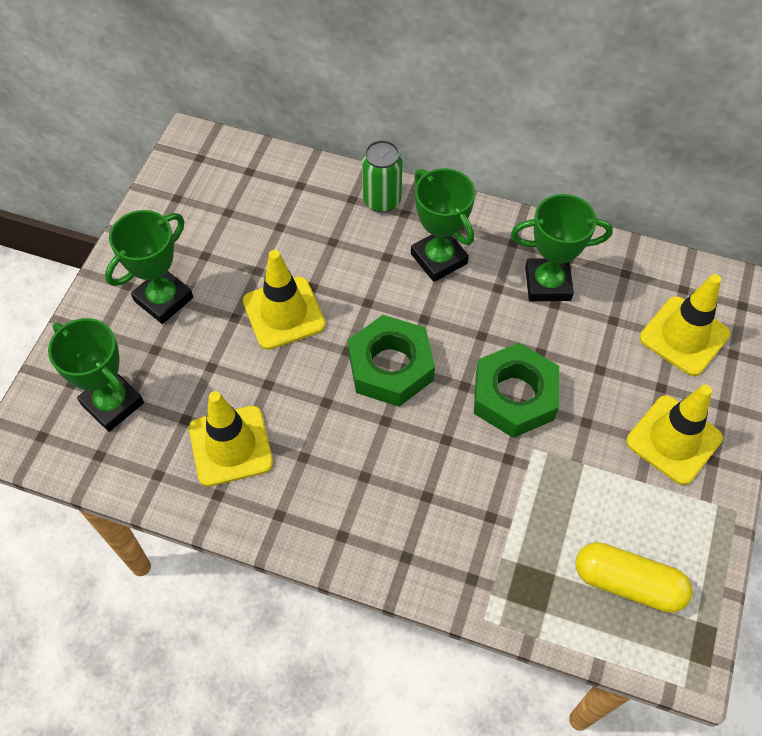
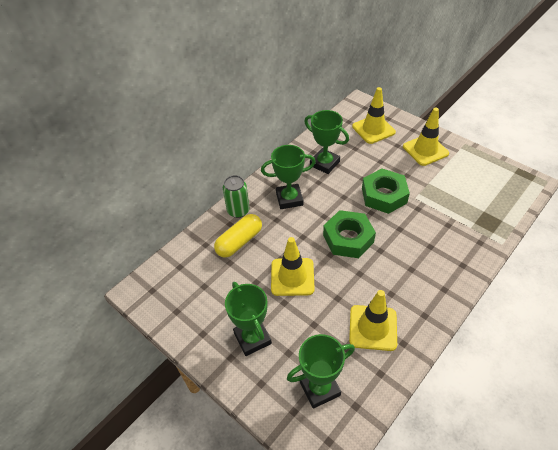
camera: 65 degrees left, 10 degrees down
(547, 284) = (324, 163): green trophy -> green trophy turned 75 degrees counterclockwise
(628, 583) = (493, 188): yellow capsule -> yellow capsule (239, 242)

